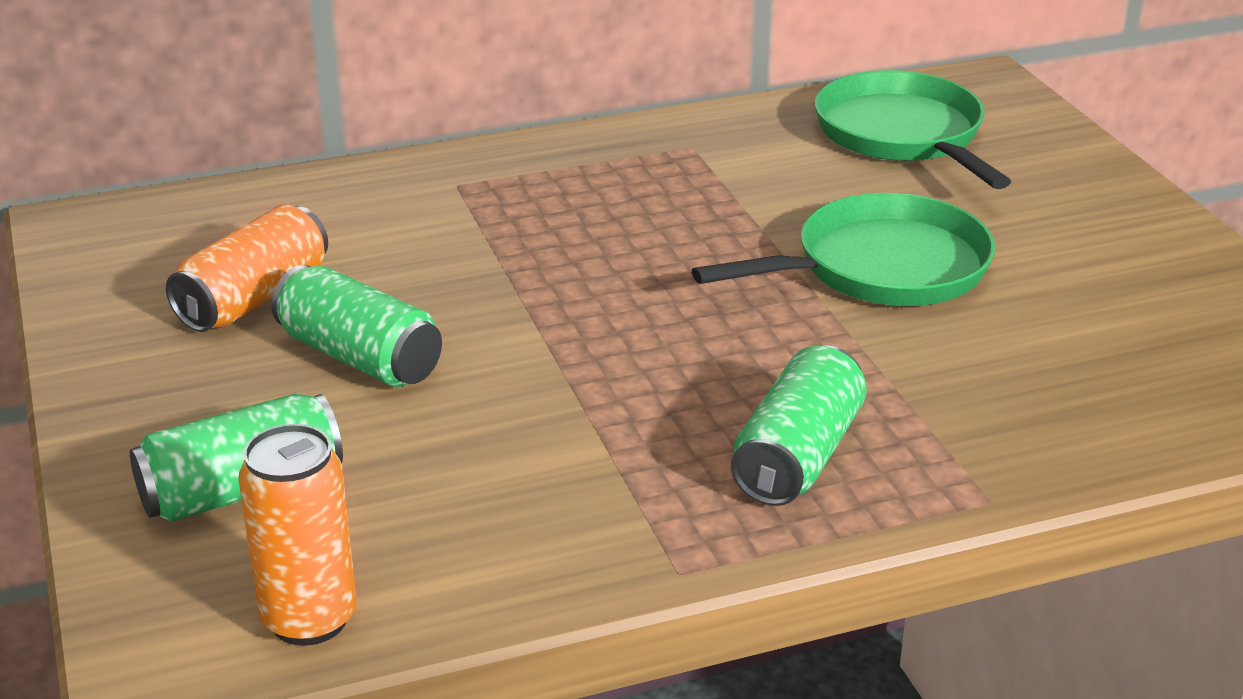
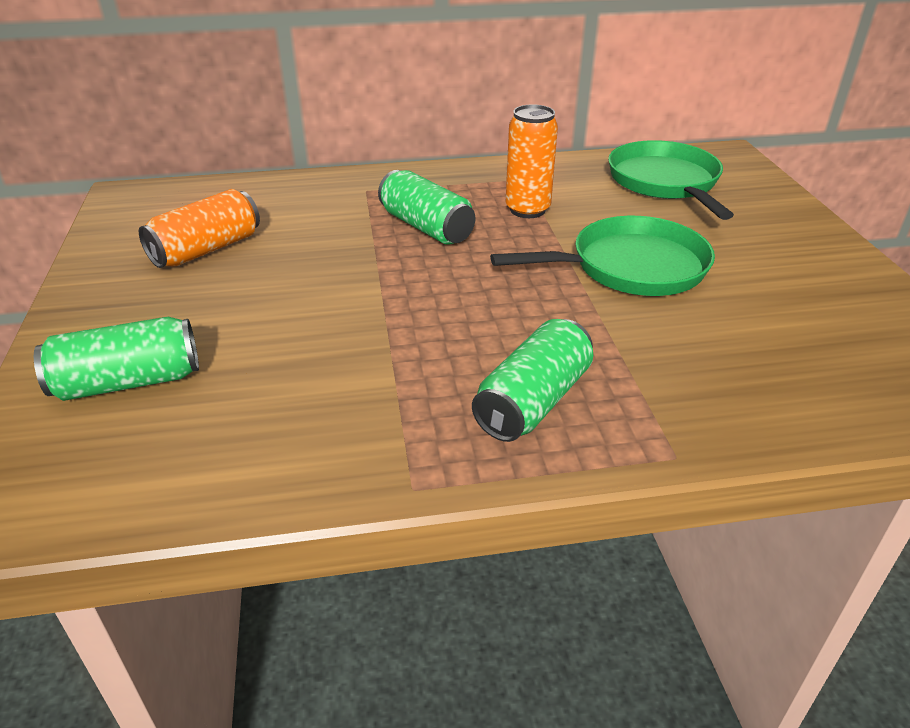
camera: 10 degrees right, 5 degrees up
(309, 619) = (120, 492): orange can -> orange can (527, 210)
(359, 357) = (254, 294): green can -> green can (426, 227)

